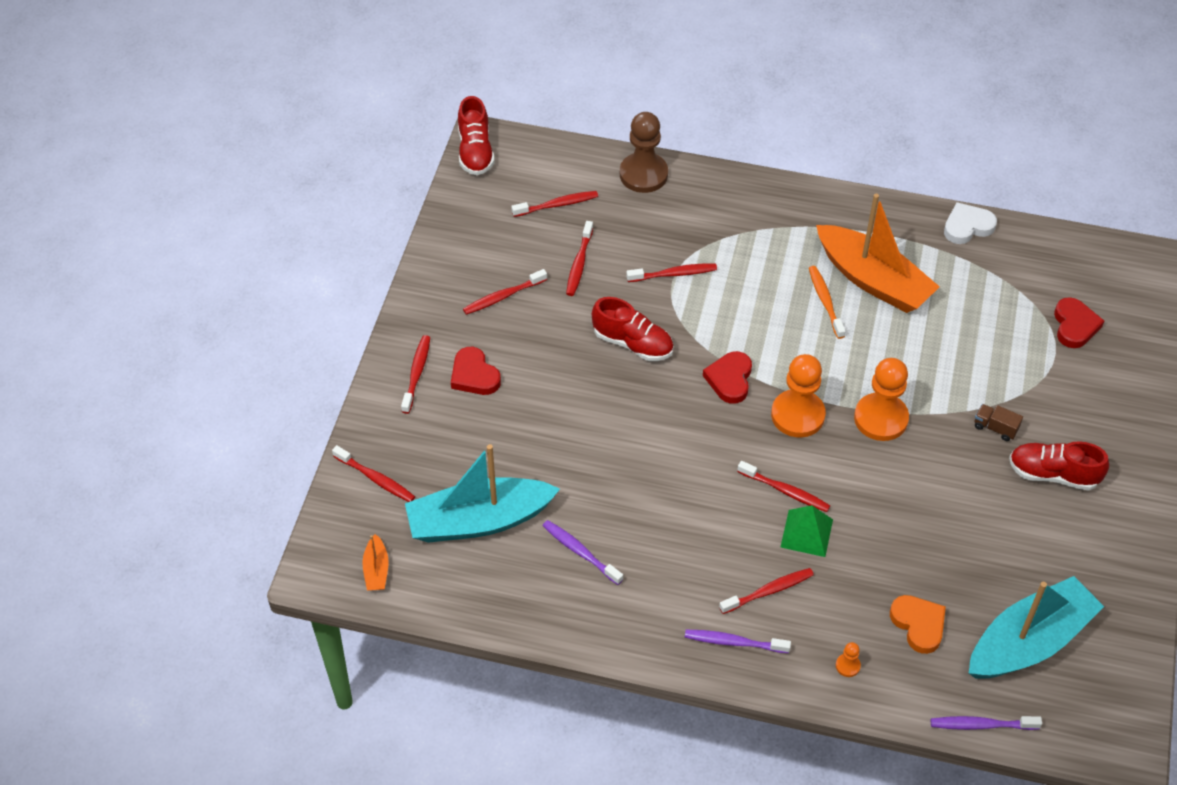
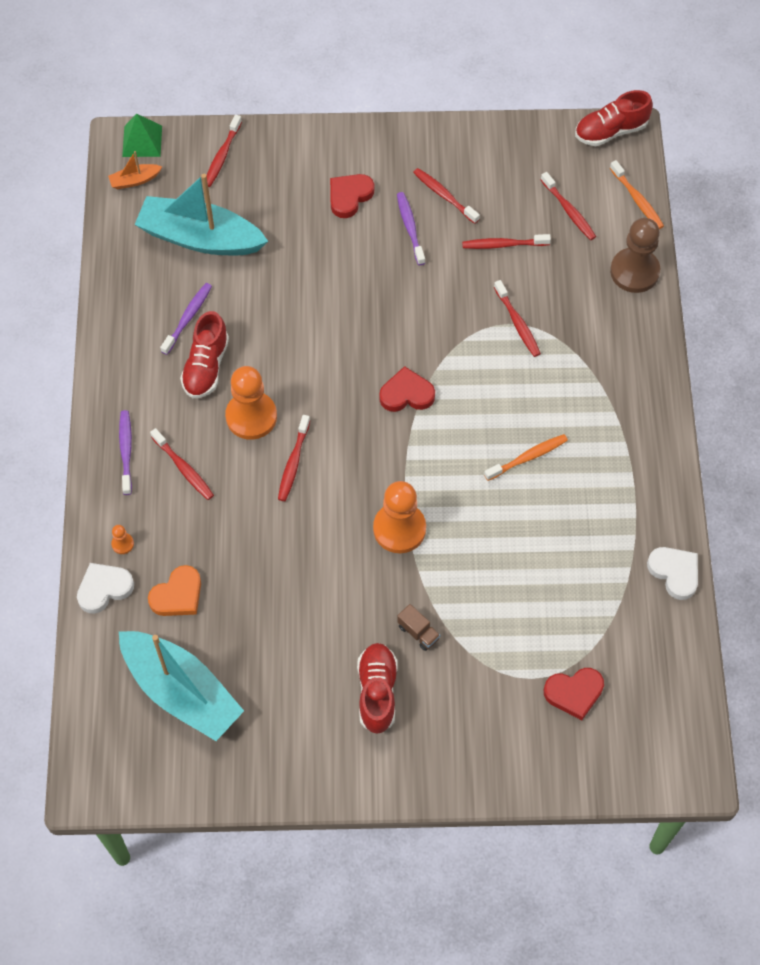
camera: 75 degrees right, 10 degrees up
(416, 373) = (338, 155): red toothbrush -> none
(478, 521) = (200, 238): turquoise boat -> turquoise boat turned 45 degrees counterclockwise
(563, 152) = (637, 199): none -> orange toothbrush
(633, 343) = (423, 308): red shoe -> red shoe (206, 366)
(797, 415) = (382, 457): orange pawn -> orange pawn (251, 416)
(806, 533) = (252, 488): green pyramid -> green pyramid (142, 141)
(873, 280) = (570, 496): orange boat -> none
(898, 693) = (104, 589): none -> white heart
(981, 725) = (86, 661): purple toothbrush -> purple toothbrush (410, 228)
(995, 428) = (418, 632): brown truck -> brown truck turned 120 degrees clockwise

